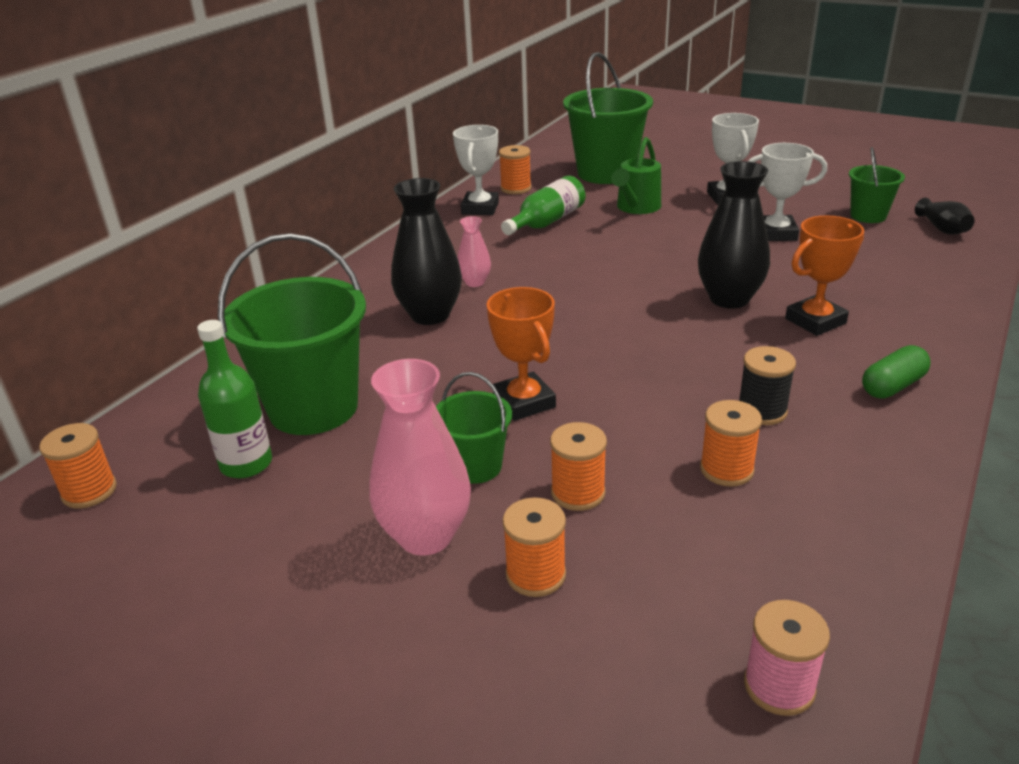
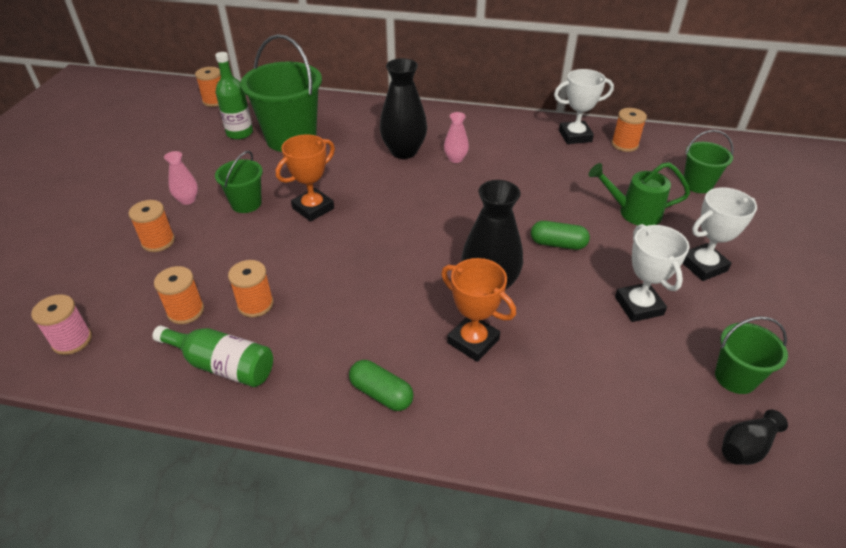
camera: 70 degrees right, 10 degrees up
(425, 536) = (187, 200): pink vase -> pink vase, size x0.52
(546, 222) = (572, 171): green bottle -> green bottle (222, 365)
(578, 493) = (226, 245): orange spool -> orange spool (186, 311)
(606, 173) = (697, 184): green bucket -> green bucket, size x0.53
(672, 252) = (558, 244): none -> green capsule
(762, 411) = (327, 317): black spool -> none

